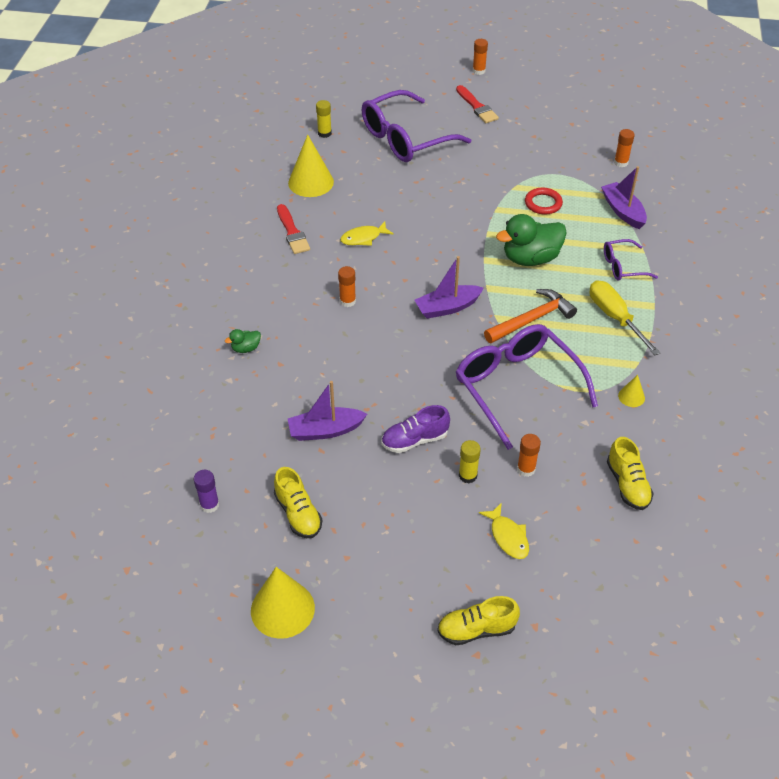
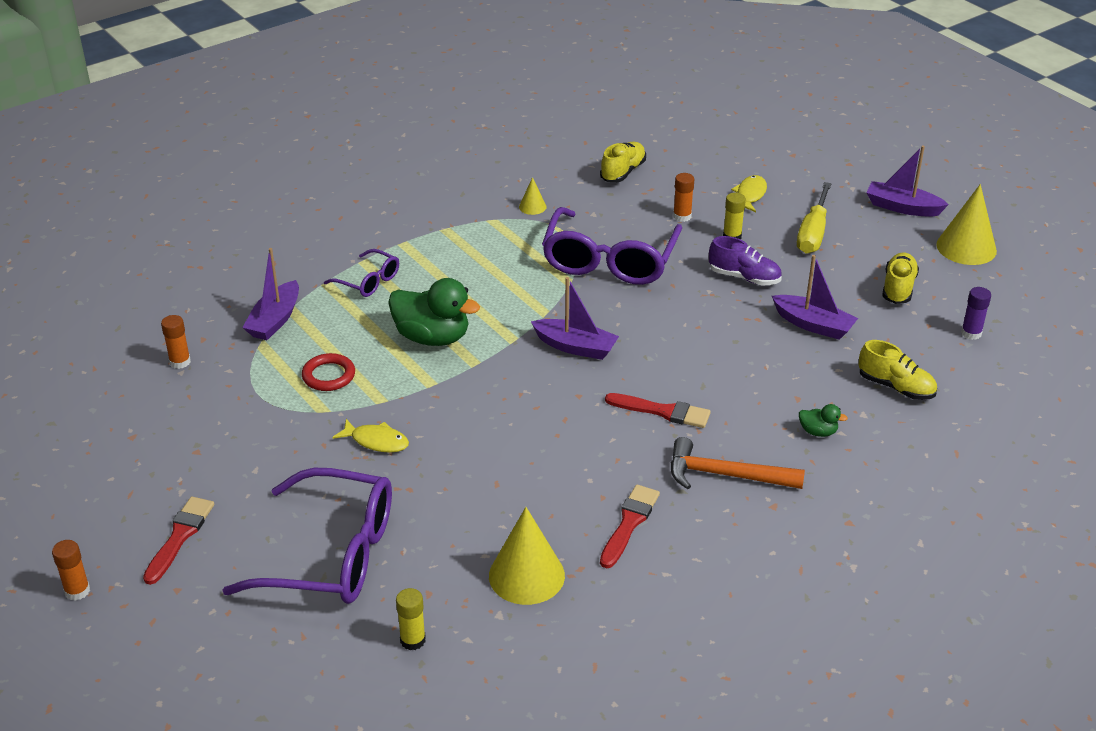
camera: 135 degrees left, 10 degrees down
(347, 301) = (662, 411): orange glue stick -> red brush
(363, 238) = (560, 463): yellow fish -> yellow fish (376, 441)
(376, 623) = (902, 207): none -> purple boat
(476, 629) = (835, 172): yellow shoe -> yellow shoe (896, 387)
(532, 319) = (517, 293): orange hammer -> orange hammer (725, 475)
(615, 317) = (448, 254): yellow screwdriver -> yellow screwdriver (813, 233)

